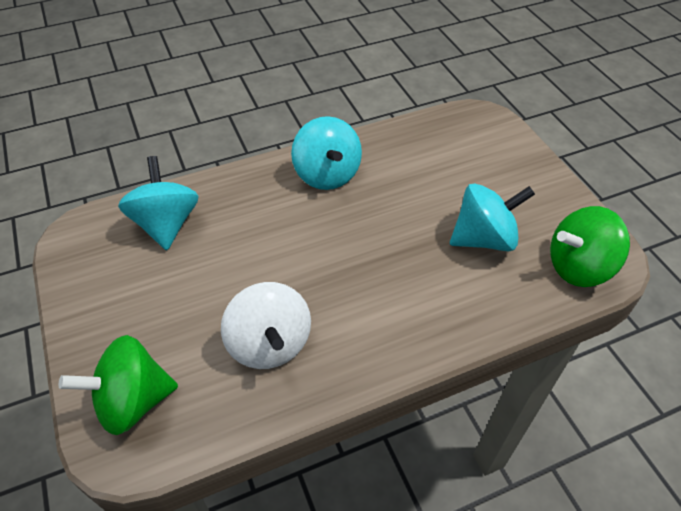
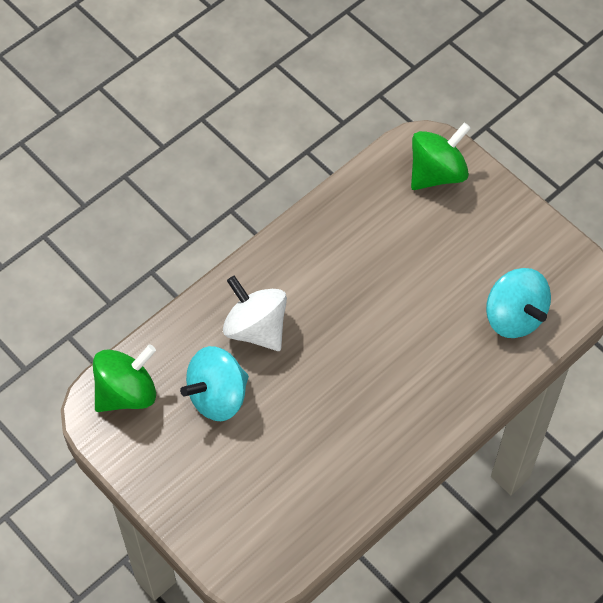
camera: 160 degrees right, 10 degrees up
(269, 344) = (363, 241): white spinning top -> white spinning top (256, 328)
(327, 174) = (395, 425): turquoise spinning top -> none

